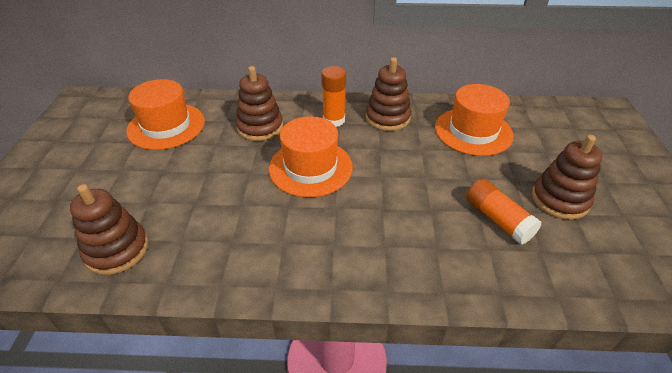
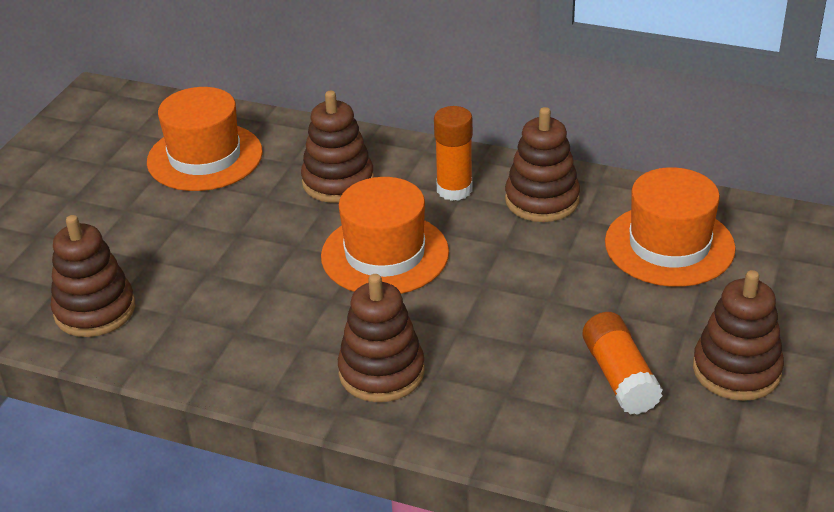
camera: 20 degrees right, 5 degrees down
(347, 251) = (381, 372): none -> brown stacking toy

